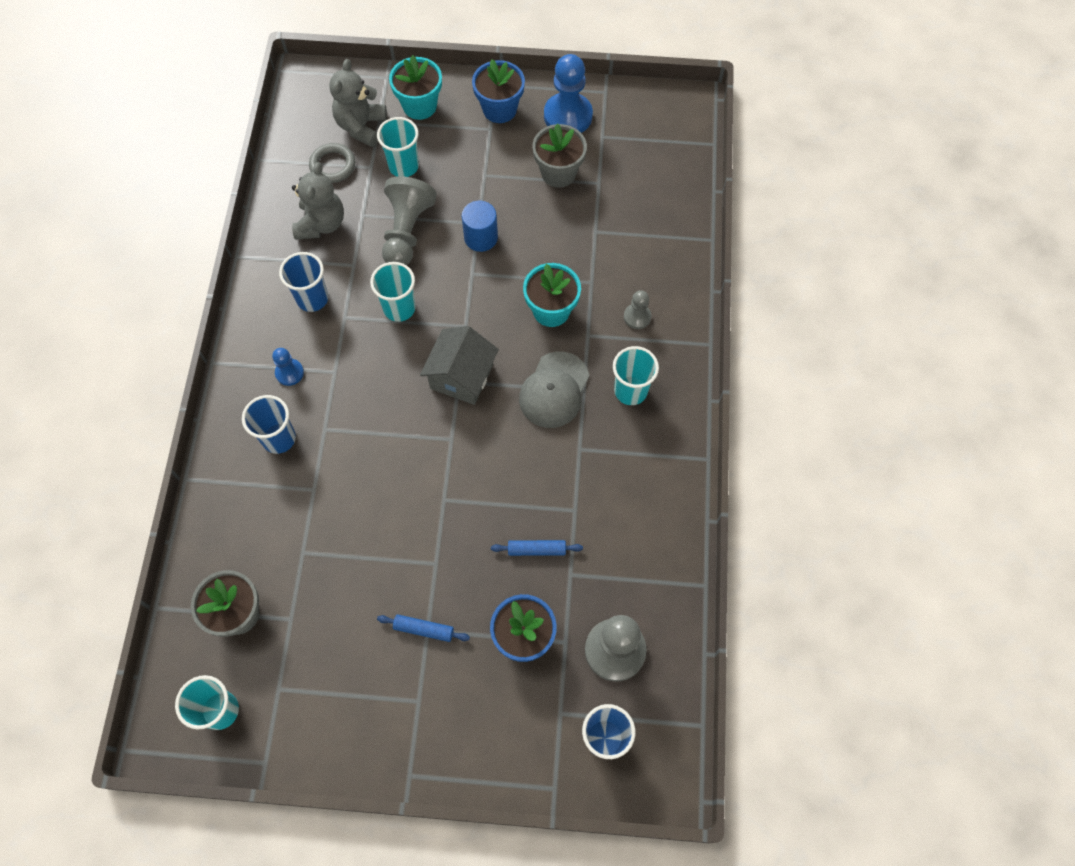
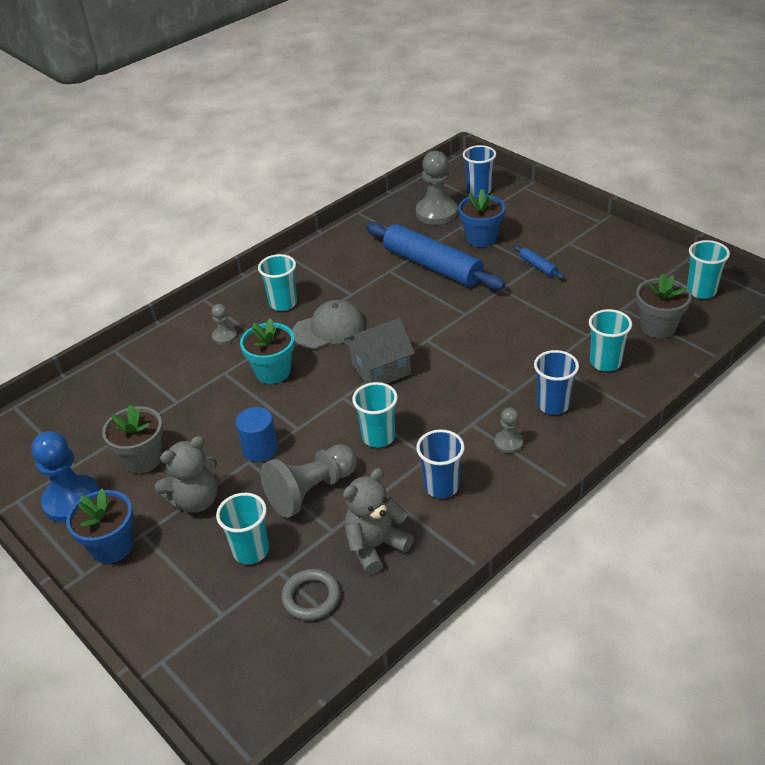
camera: 135 degrees left, 25 degrees down
(263, 524) = (605, 362): none -> turquoise cup
(289, 373) = (508, 443): blue pawn -> grey pawn
(361, 126) = (244, 620): grey teddy bear -> grey teddy bear (195, 500)
(420, 106) = (170, 602): turquoise flower pot -> none
(536, 550) = (432, 265): blue rolling pin -> blue rolling pin, size x2.46

